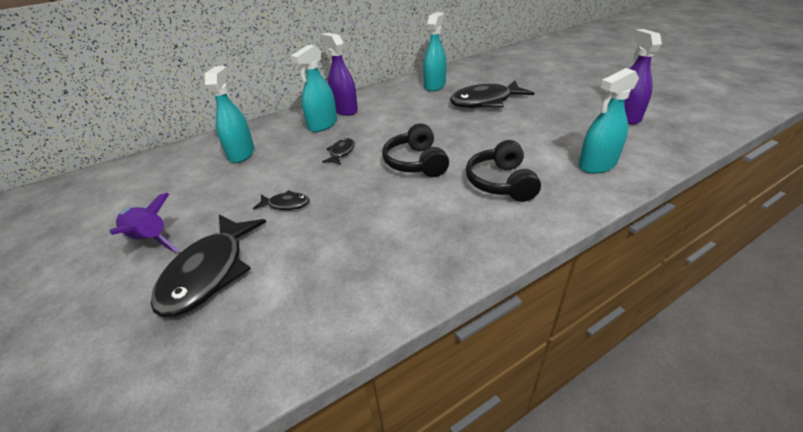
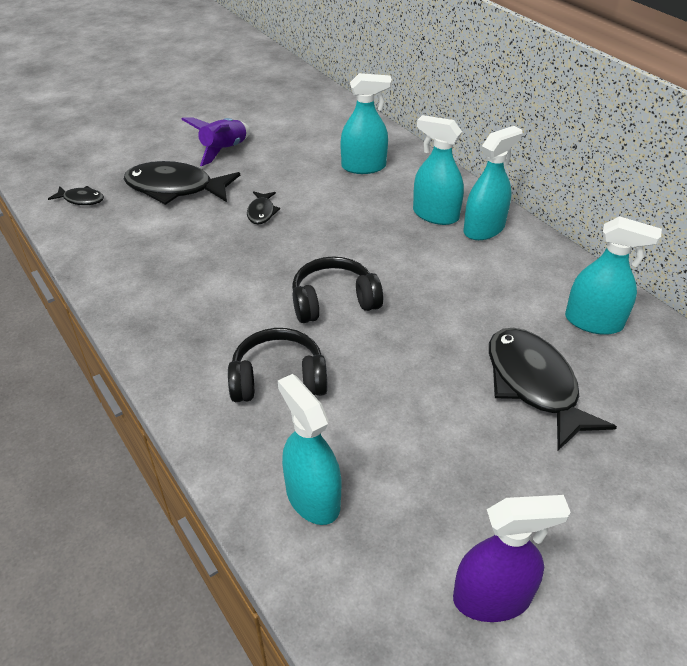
camera: 85 degrees right, 5 degrees up
(341, 152) = (362, 238): black fish -> black fish (81, 199)
(345, 109) = (484, 229): purple spray bottle -> turquoise spray bottle

